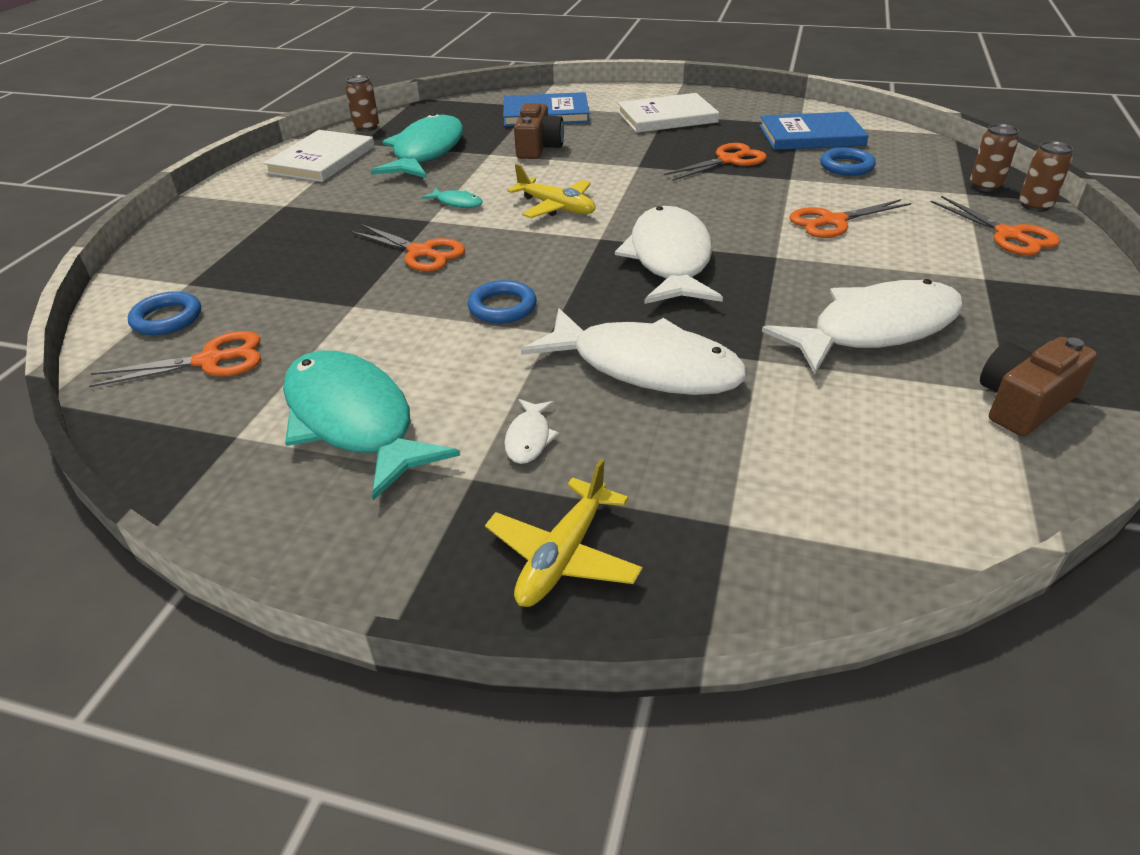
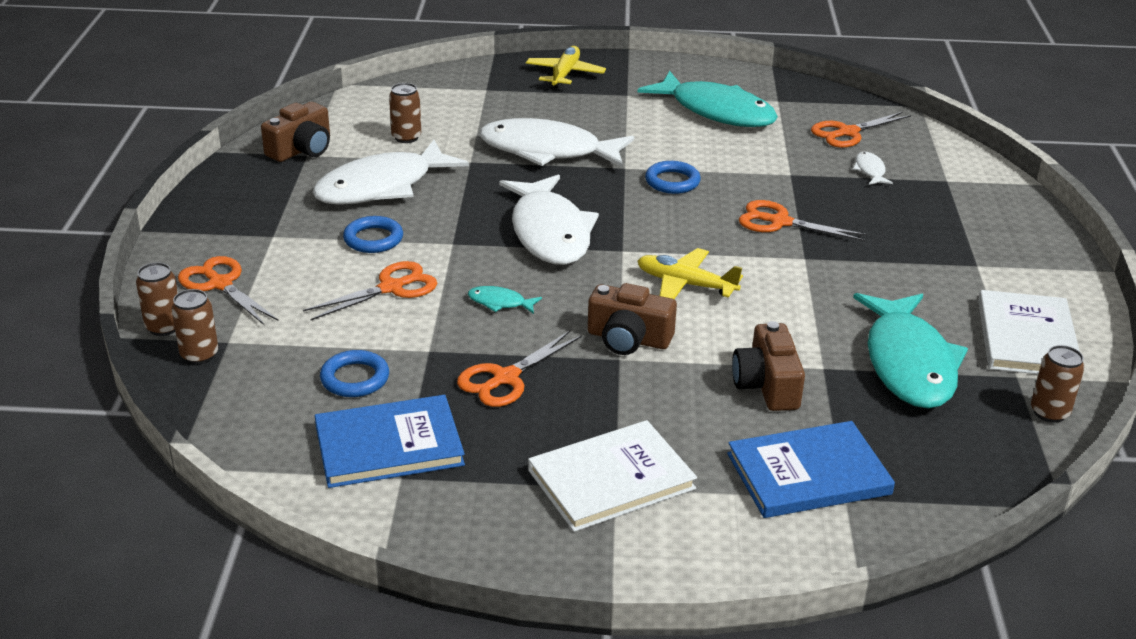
camera: 165 degrees right, 5 degrees down
(167, 318) = (920, 155): blue ring -> blue ring (373, 239)
(457, 203) = (795, 282): turquoise fish -> turquoise fish (500, 303)
(529, 438) = (606, 112): white fish -> white fish (870, 170)
(625, 176) = (628, 339): none -> brown camera
(861, 413) = (406, 137): none -> brown can

